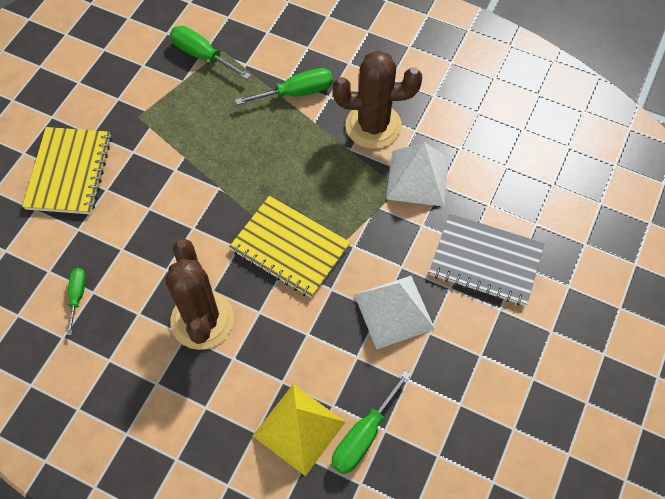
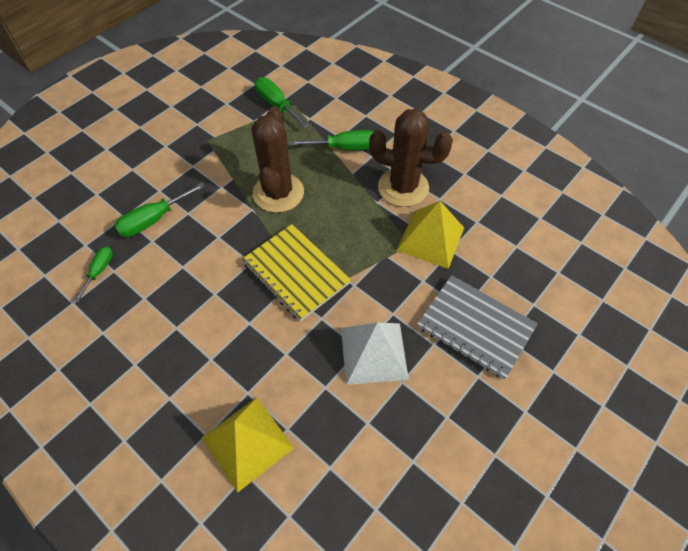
camera: 15 degrees right, 5 degrees down
(69, 172) = (135, 171): yellow notebook -> none
(202, 320) = (196, 317): brown cactus -> brown cactus (278, 193)
(363, 436) = (307, 467): green screwdriver -> green screwdriver (153, 220)
(417, 178) = (430, 239): white pyramid -> yellow pyramid

